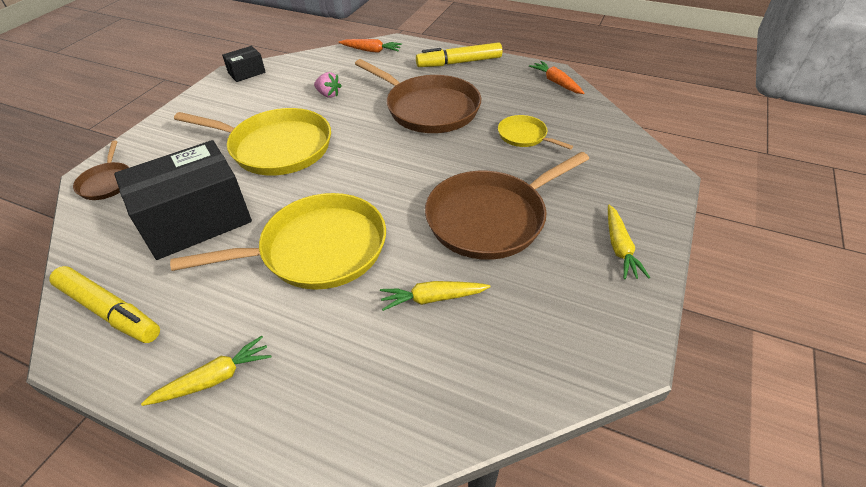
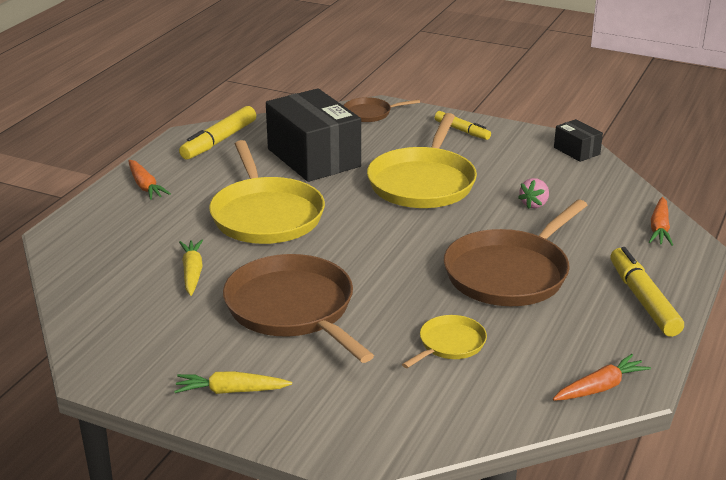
camera: 90 degrees right, 15 degrees down
(181, 125) = (462, 130): none -> yellow marker
(214, 379) = (145, 186): yellow carrot -> orange carrot

